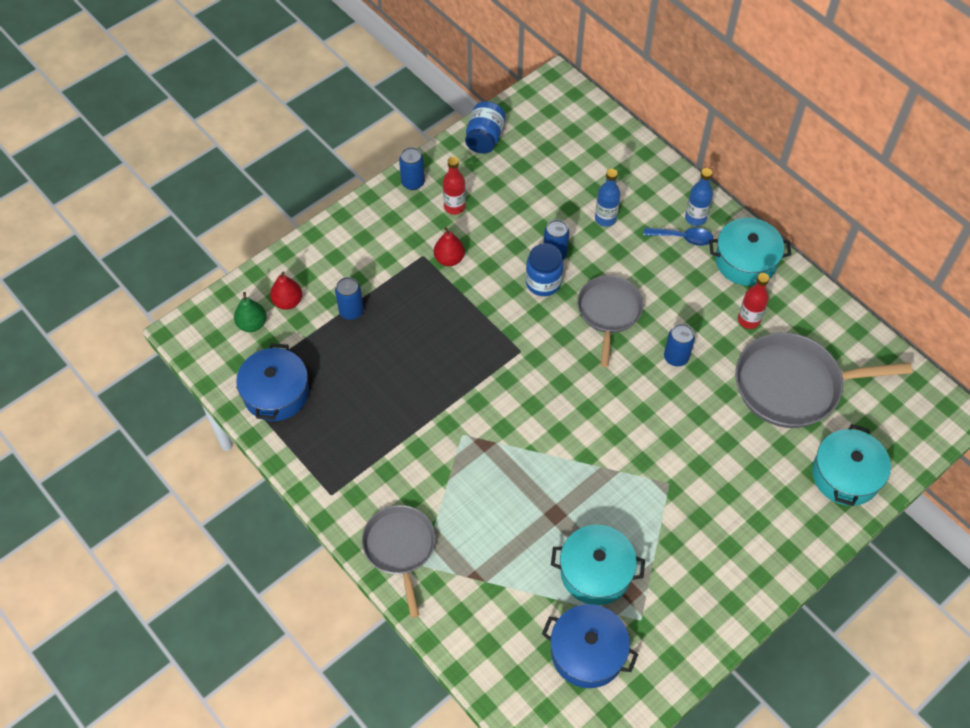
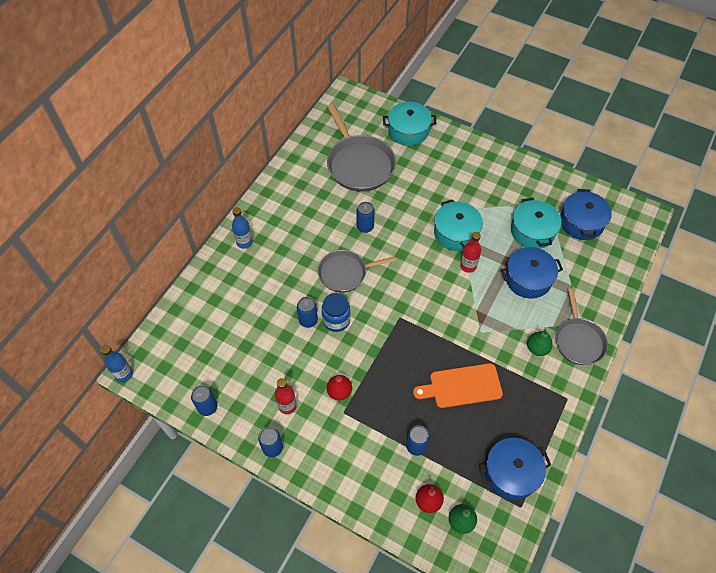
camera: 110 degrees left, 0 degrees up
(400, 384) = (462, 386): none -> orange cutting board
(400, 547) = (578, 340): grey pan -> grey pan turned 60 degrees counterclockwise
(411, 491) = (537, 348): none -> green pear
(484, 138) = (207, 407): blue jar -> blue can
(518, 528) = (528, 279): none -> blue pot
(605, 218) = (263, 297): blue bottle -> blue bottle (124, 374)
(683, 238) = (265, 245): blue spoon -> none
(745, 261) = (272, 206): turquoise pot -> turquoise pot (456, 233)
(748, 320) = (320, 195): red bottle -> red bottle (468, 266)

